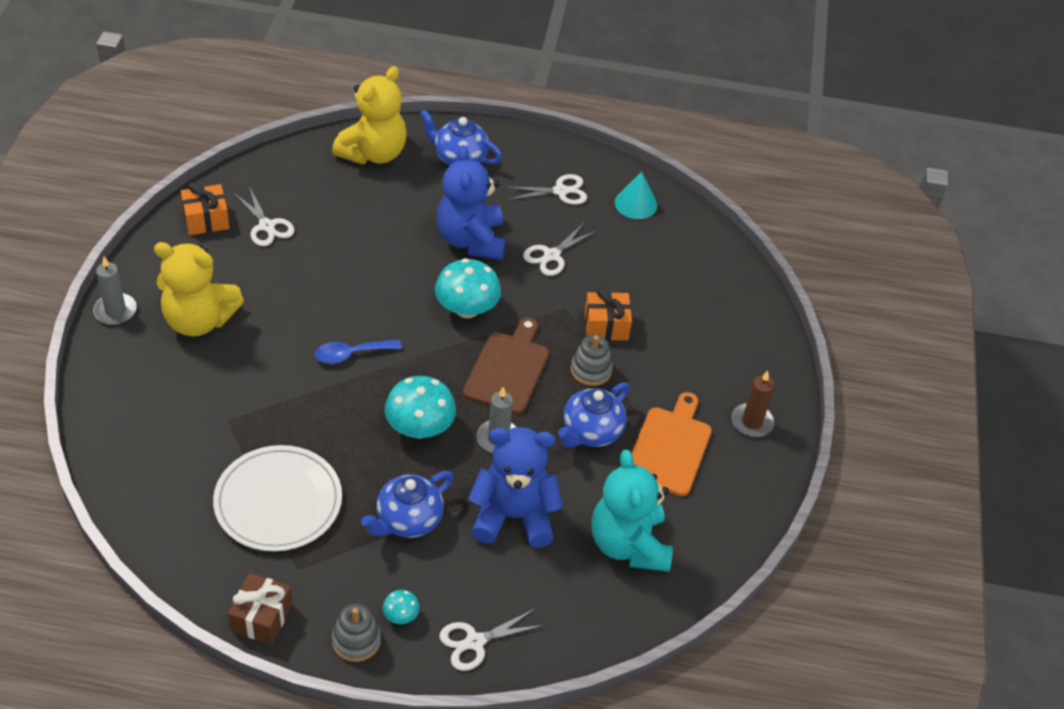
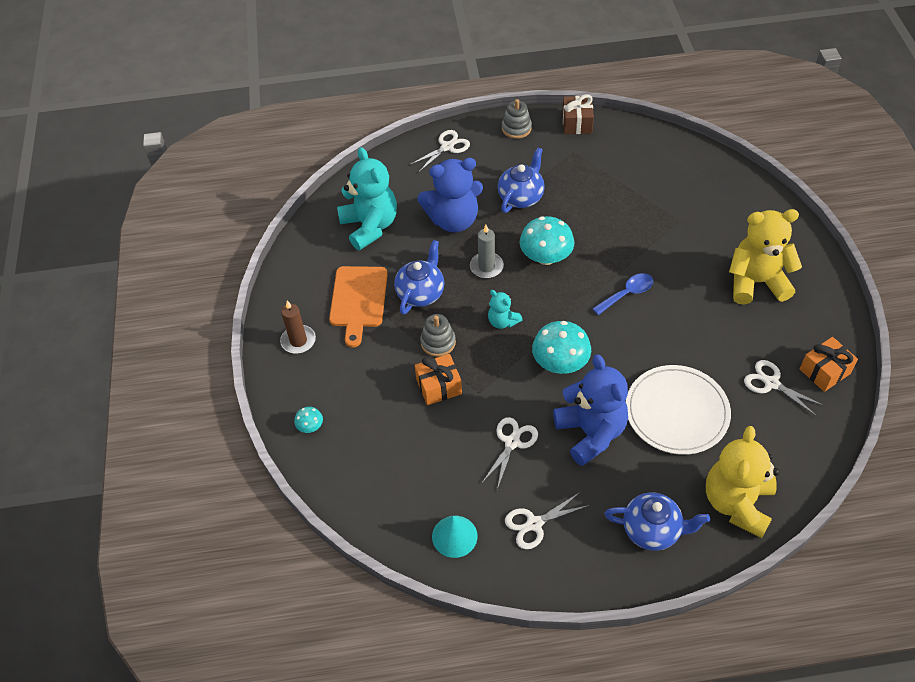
camera: 170 degrees right, 5 degrees up
(115, 311) = (821, 269): grey candle -> none
(278, 501) = (610, 183): white plate -> white plate (677, 412)
(401, 615) = (497, 147): turquoise mushroom -> turquoise mushroom (310, 426)
(508, 369) = (502, 321): brown cutting board -> turquoise teddy bear

